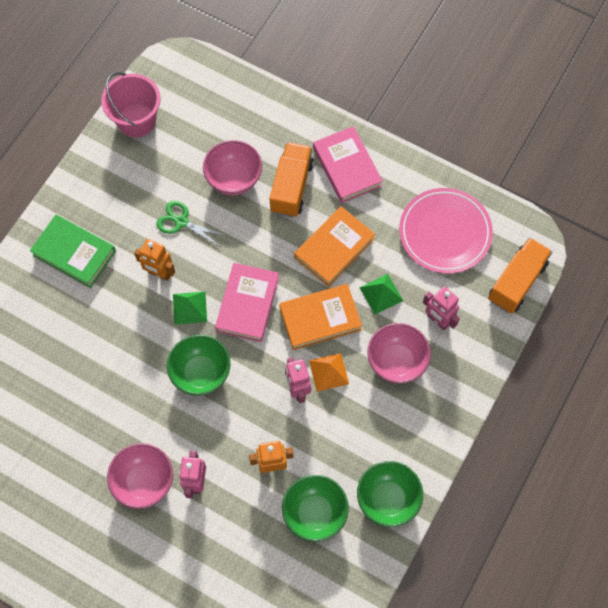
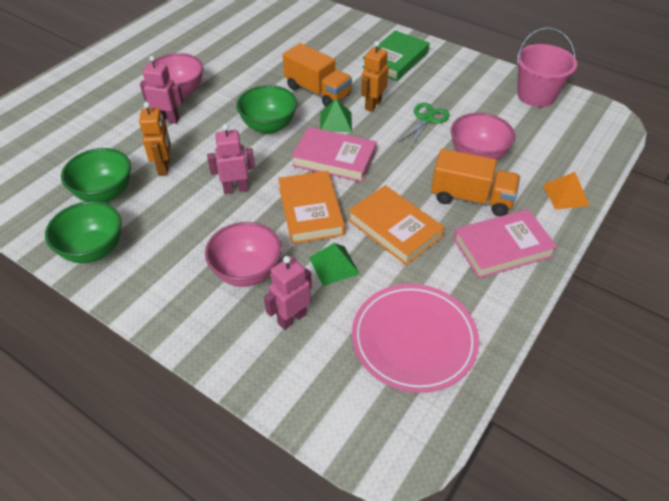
camera: 95 degrees right, 20 degrees down
(328, 372) = (248, 213): orange pyramid -> orange pyramid (565, 195)
(516, 282) = (335, 419): orange truck -> orange truck (317, 91)

